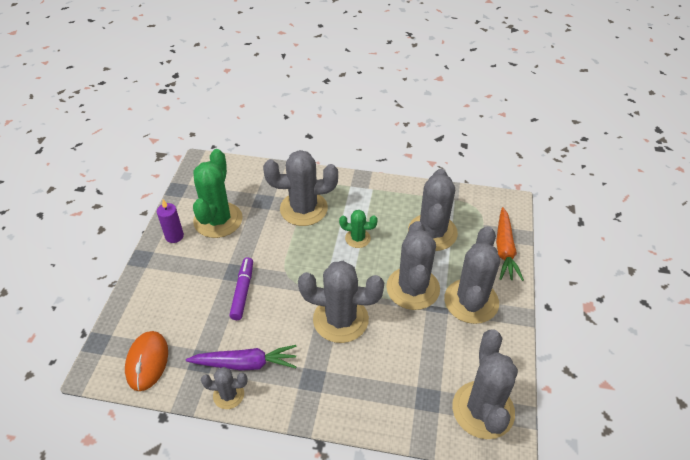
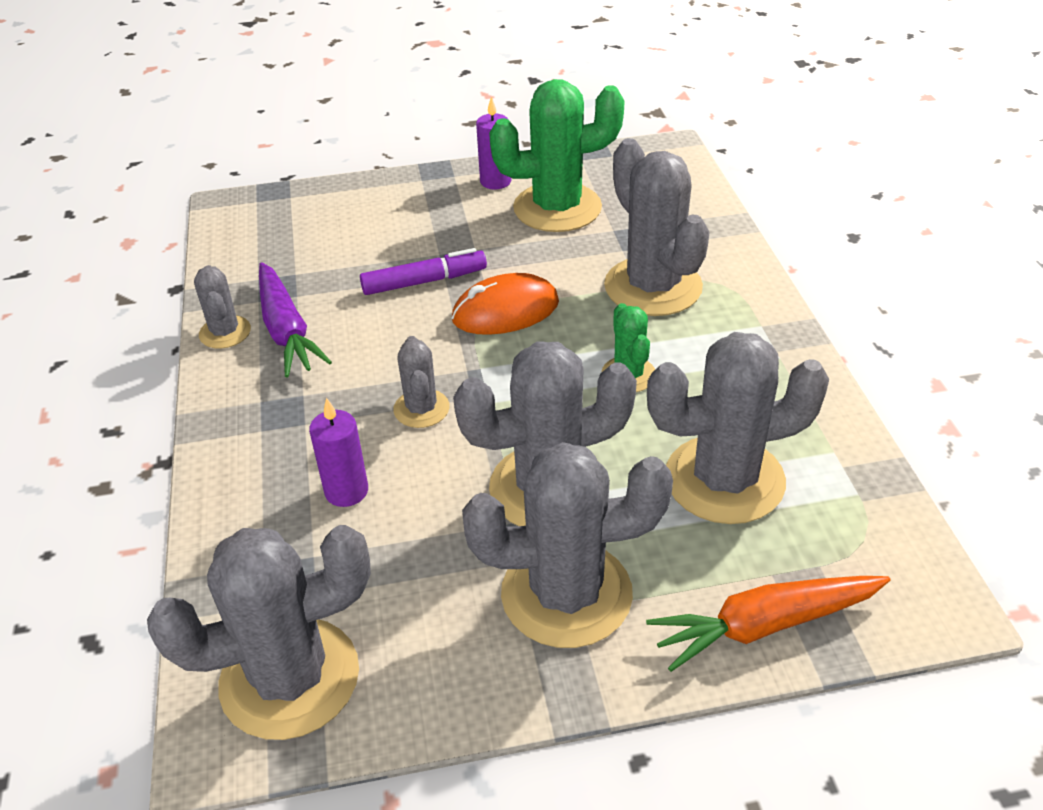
camera: 70 degrees right, 5 degrees down
(147, 362) = (257, 241): orange mouse -> orange mouse (505, 311)
(340, 319) = (421, 409): grey cactus -> grey cactus, size x0.51
(382, 363) = (346, 491): none -> purple candle

